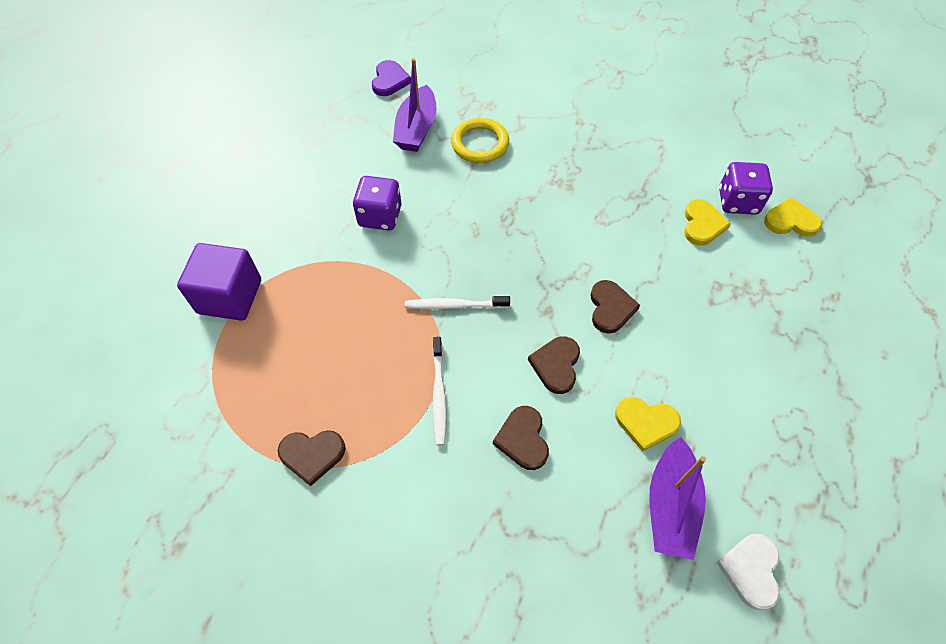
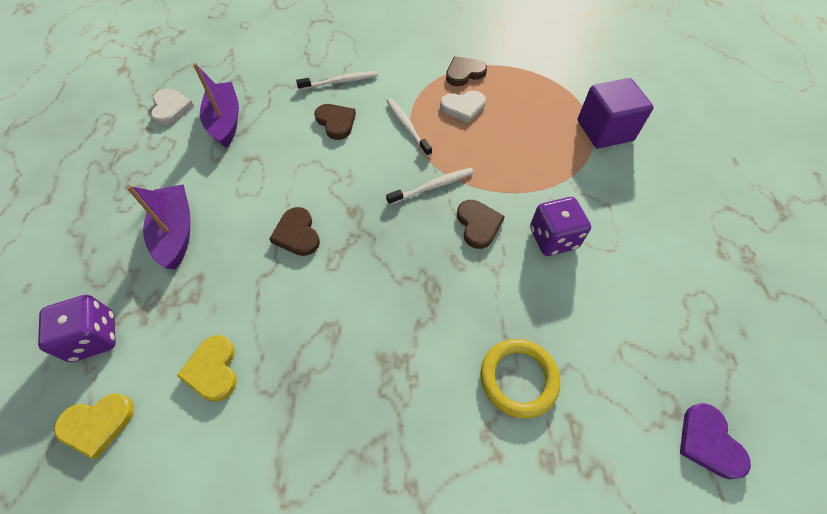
camera: 155 degrees right, 0 degrees up
(355, 395) = (463, 107): none -> white heart
(416, 129) = (606, 367): purple boat -> purple boat (176, 232)
(489, 516) = (340, 82): none -> white toothbrush
(556, 365) = (329, 173): brown heart -> brown heart (478, 225)
(646, 423) = (249, 160): yellow heart -> none
(737, 202) = (167, 427): purple dice -> purple dice (94, 337)

